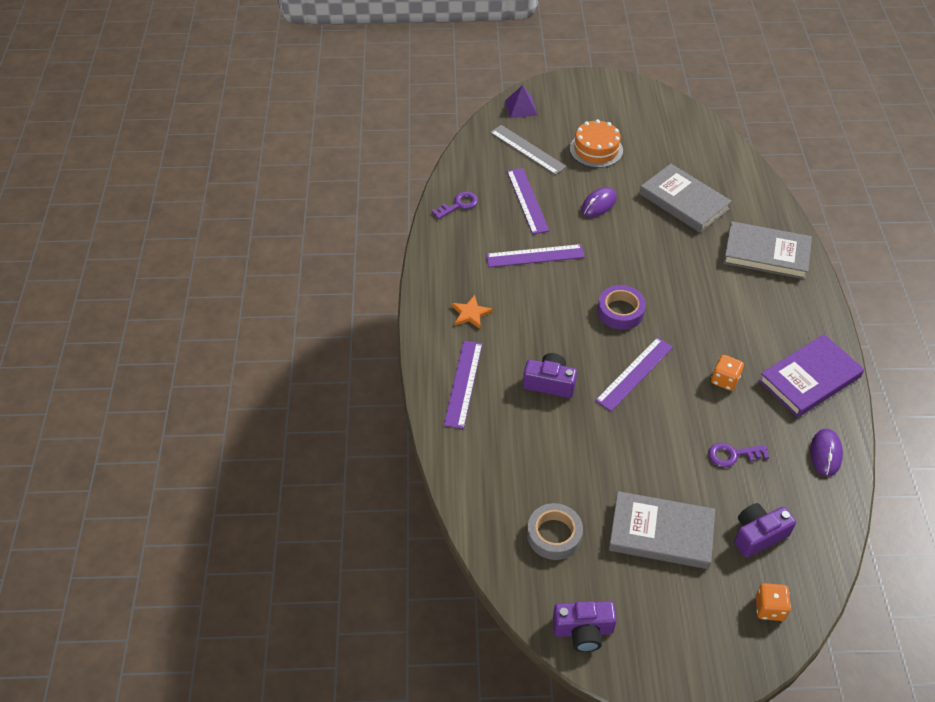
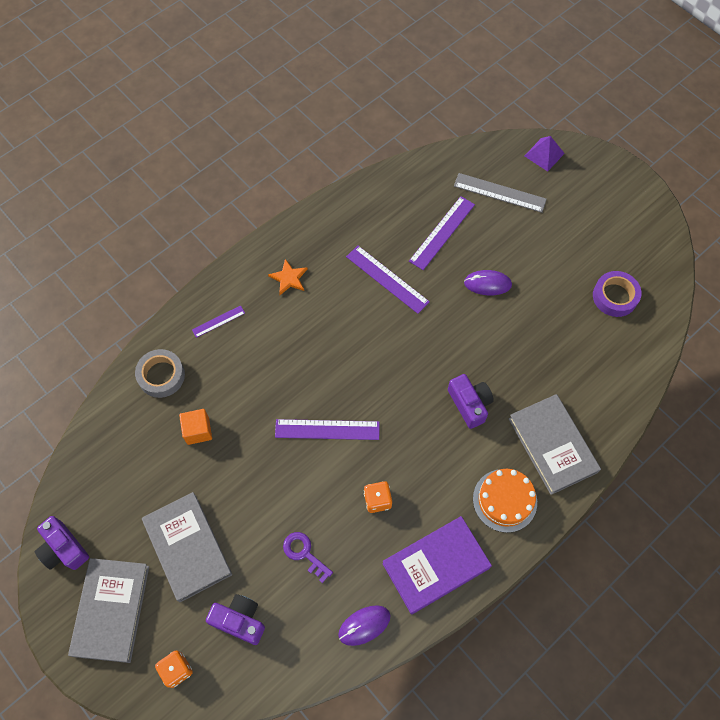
camera: 50 degrees right, 15 degrees up
(459, 205) = (392, 191): purple key -> none
(463, 383) = (218, 321): purple ruler -> purple ruler, size x0.55
(527, 149) = (499, 193): grey ruler -> grey ruler turned 75 degrees counterclockwise
(549, 383) = (267, 377): purple camera -> purple camera (469, 404)
(554, 535) = (130, 475): grey tape -> grey tape (161, 376)
(556, 460) = (198, 431): none -> orange cube
(596, 149) = (550, 239): orange cake -> orange cake (505, 500)
(620, 311) = (383, 377): purple tape -> purple tape (615, 296)
(684, 201) = (553, 343): grey book -> grey book (111, 610)
(809, 379) = (436, 566): purple book -> purple book turned 45 degrees counterclockwise

